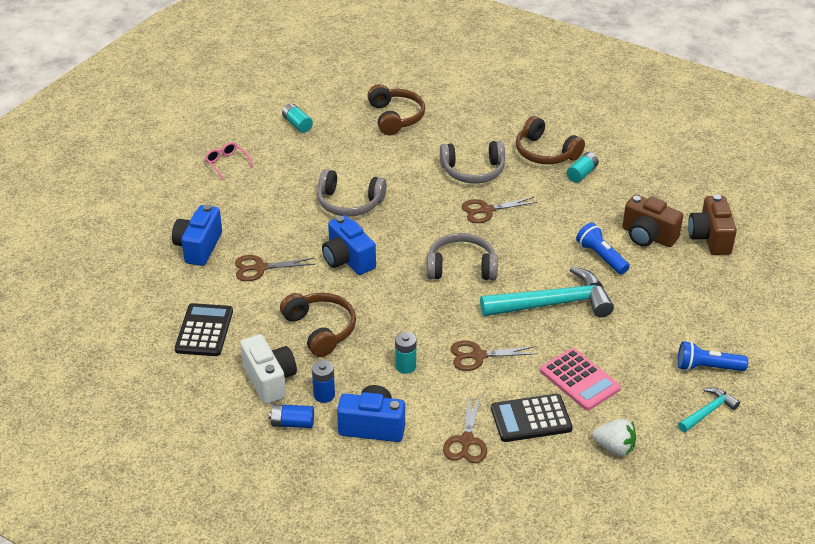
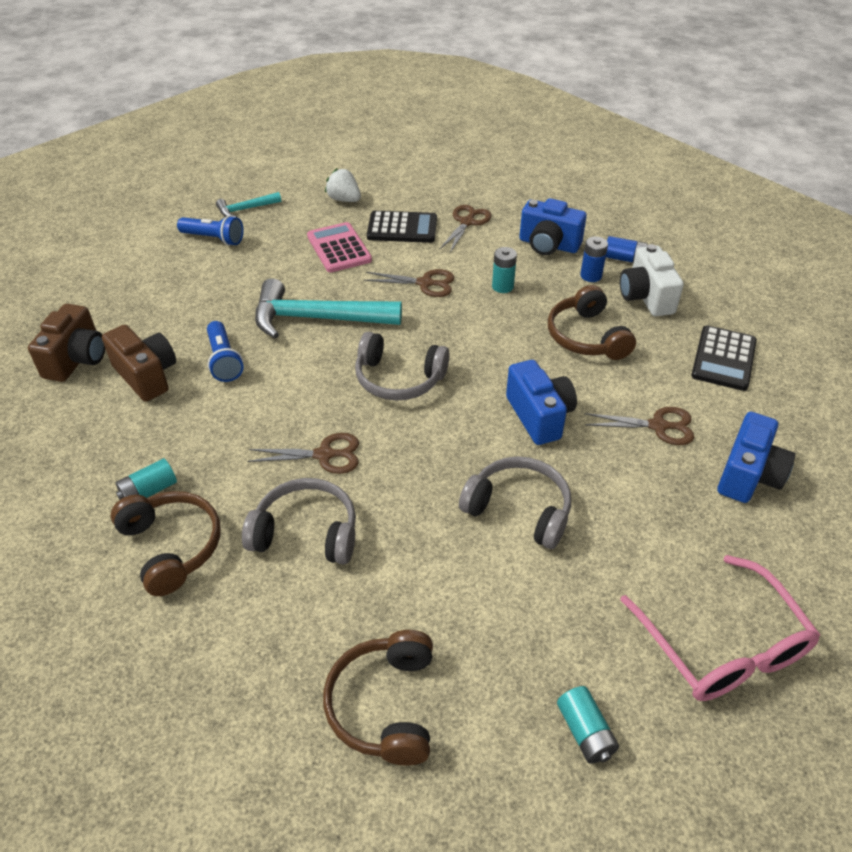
camera: 165 degrees left, 5 degrees up
(226, 163) = (724, 647): pink glasses -> pink glasses, size x2.10

